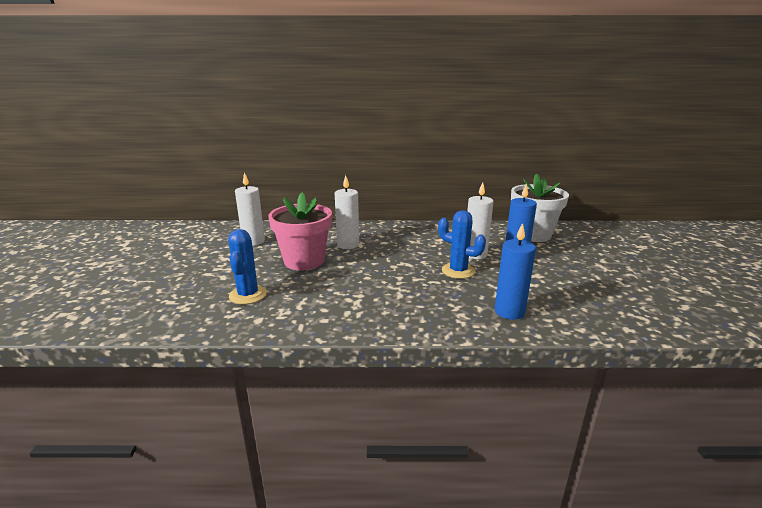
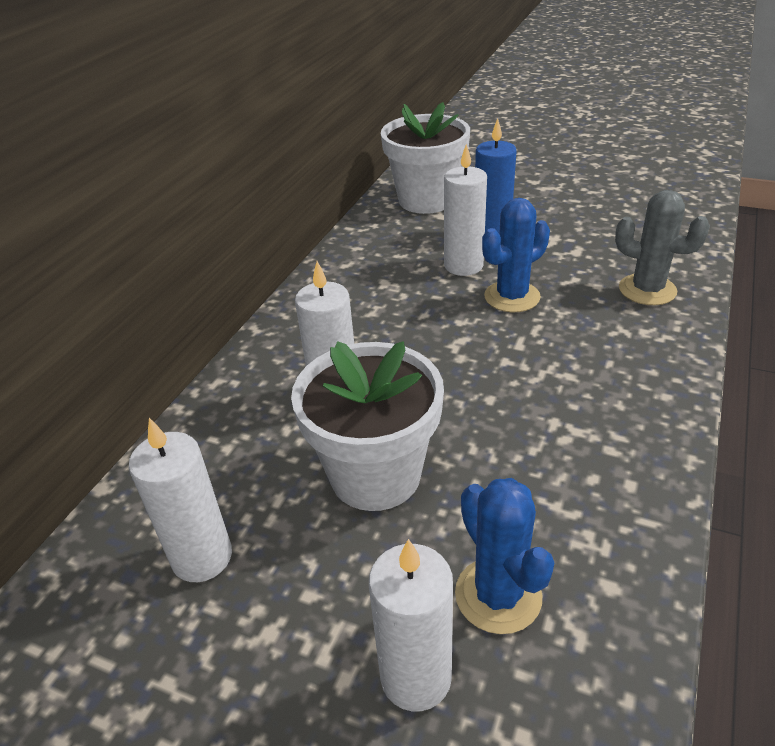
camera: 65 degrees left, 15 degrees up
(209, 285) = (416, 677): none -> white candle
(248, 295) = (498, 595): blue cactus -> blue cactus turned 45 degrees clockwise
(304, 261) = (375, 475): pink flower pot -> white flower pot
(509, 312) = (647, 290): blue candle -> grey cactus

